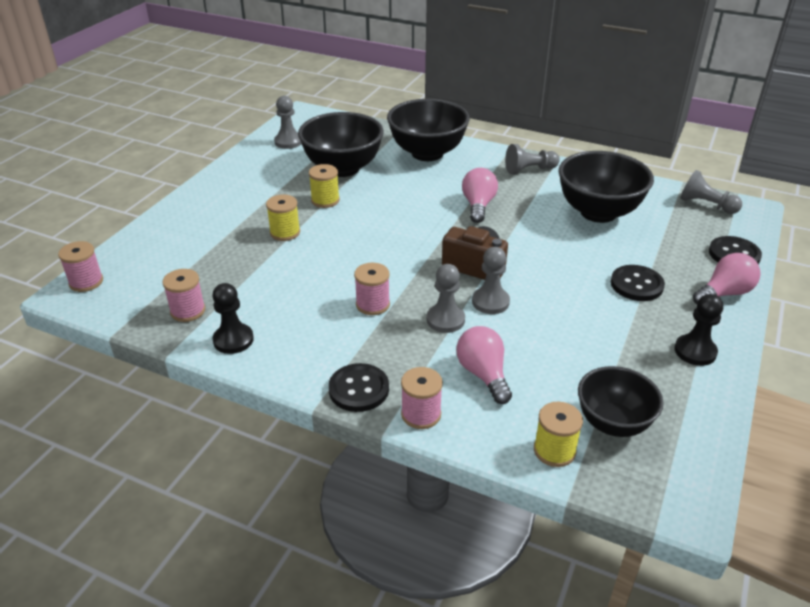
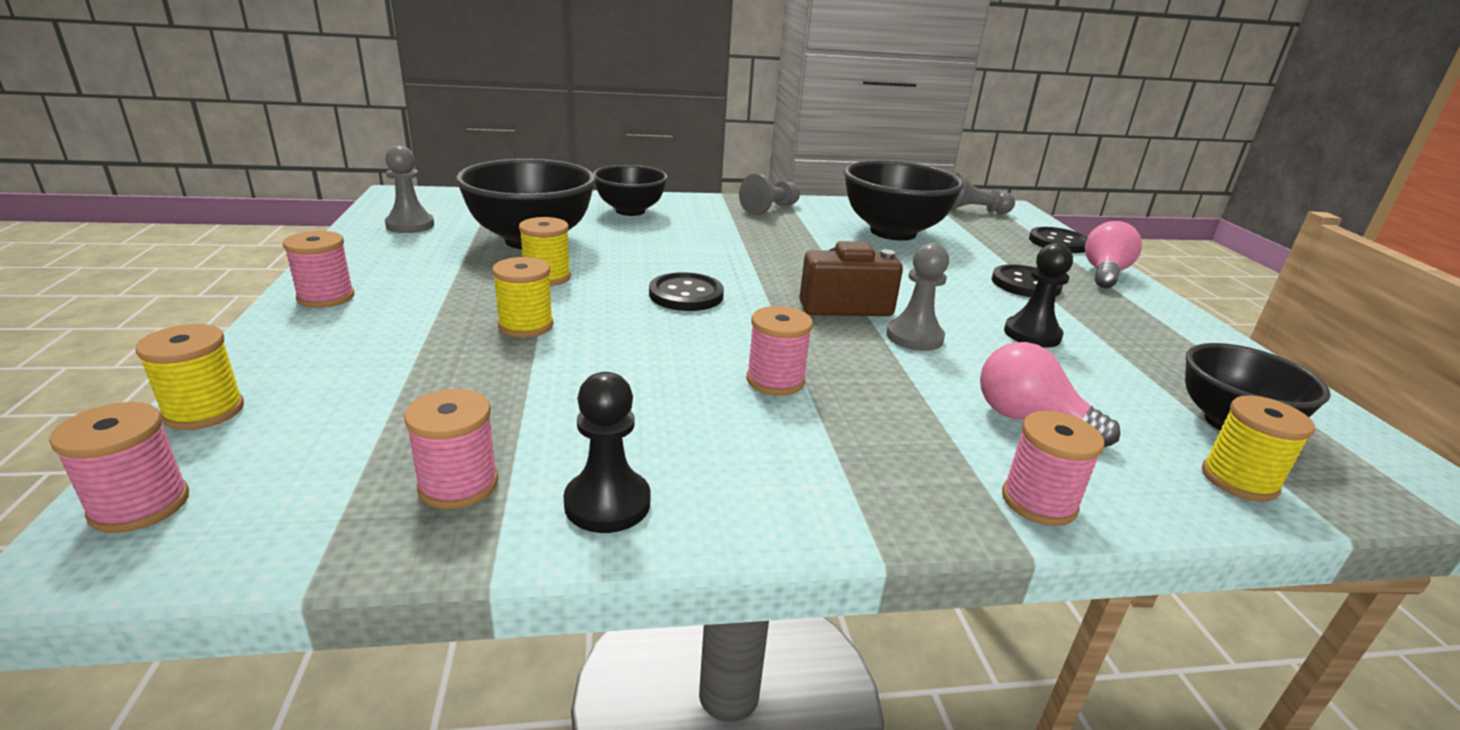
camera: 35 degrees left, 10 degrees down
(127, 244) = (204, 411): none -> yellow spool
(211, 189) = (326, 297): none -> pink spool
(359, 389) = (910, 502): black button -> black button (686, 295)
(427, 153) = (630, 211): black bowl -> black bowl, size x0.64
(445, 320) = (893, 371): grey pawn -> none
(478, 205) = (760, 248): pink light bulb -> none
(695, 351) = (1169, 328): black pawn -> black pawn (1032, 334)

